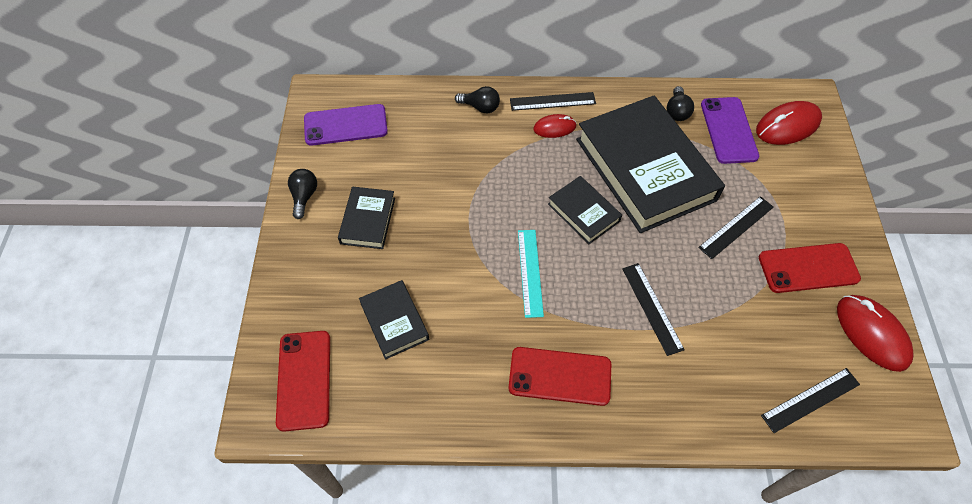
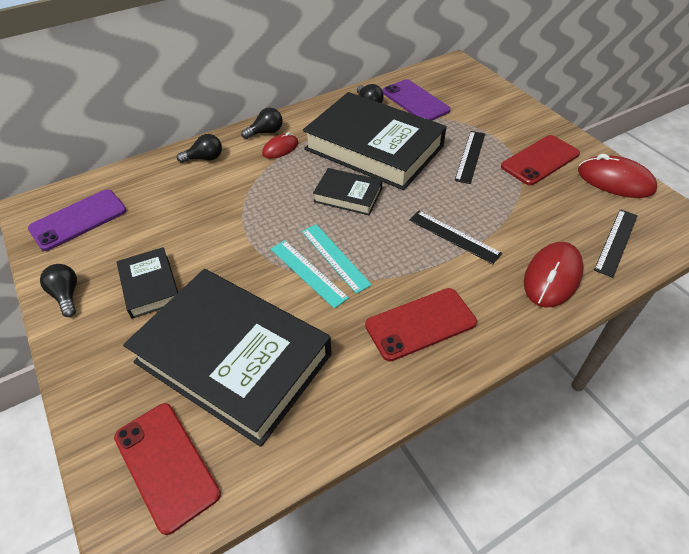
camera: 30 degrees left, 10 degrees down
(394, 321) = (233, 358): black book -> black book, size x2.15
(498, 275) = (308, 272): none -> turquoise ruler
(552, 101) = (266, 132): black ruler -> black light bulb
(787, 126) = (453, 84): red mouse -> red mouse (552, 277)

